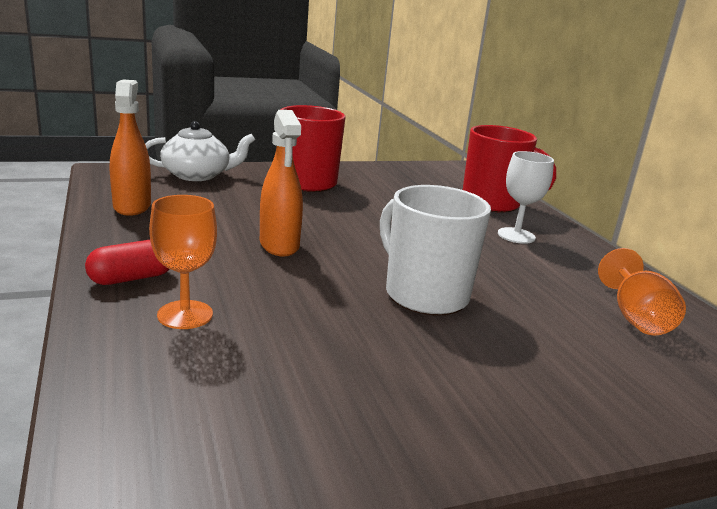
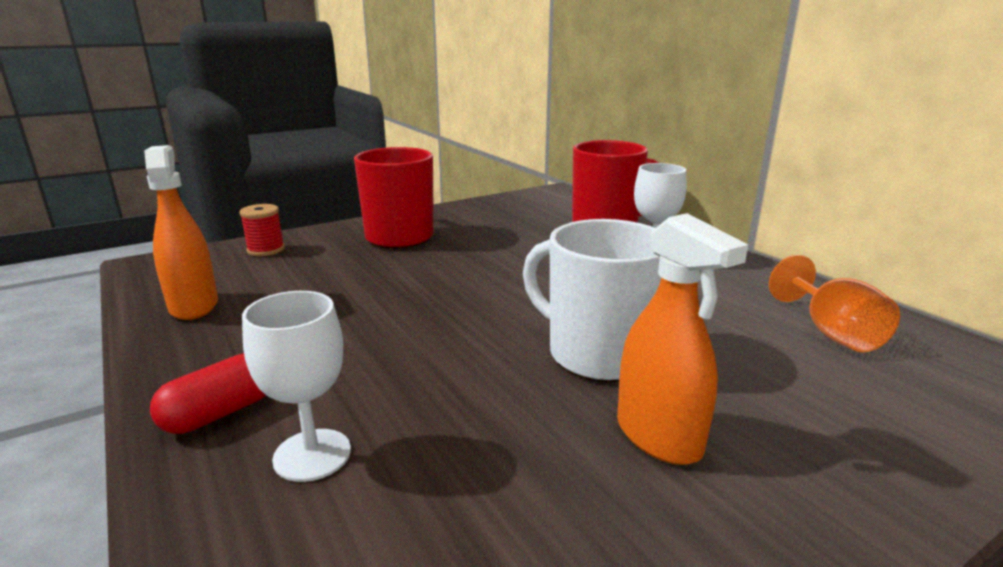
camera: 10 degrees left, 0 degrees up
(185, 315) = (312, 455): orange goblet -> white goblet
(197, 175) = (266, 250): white teapot -> red spool
(279, 245) = (398, 323): orange spray bottle -> orange spray bottle (659, 437)

